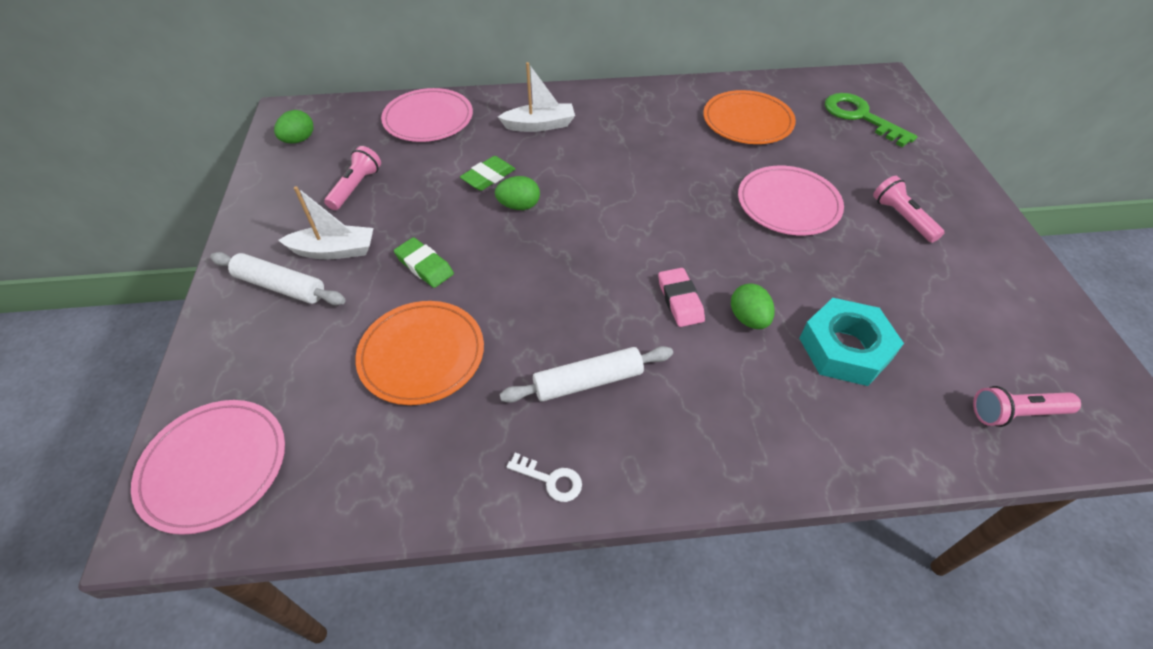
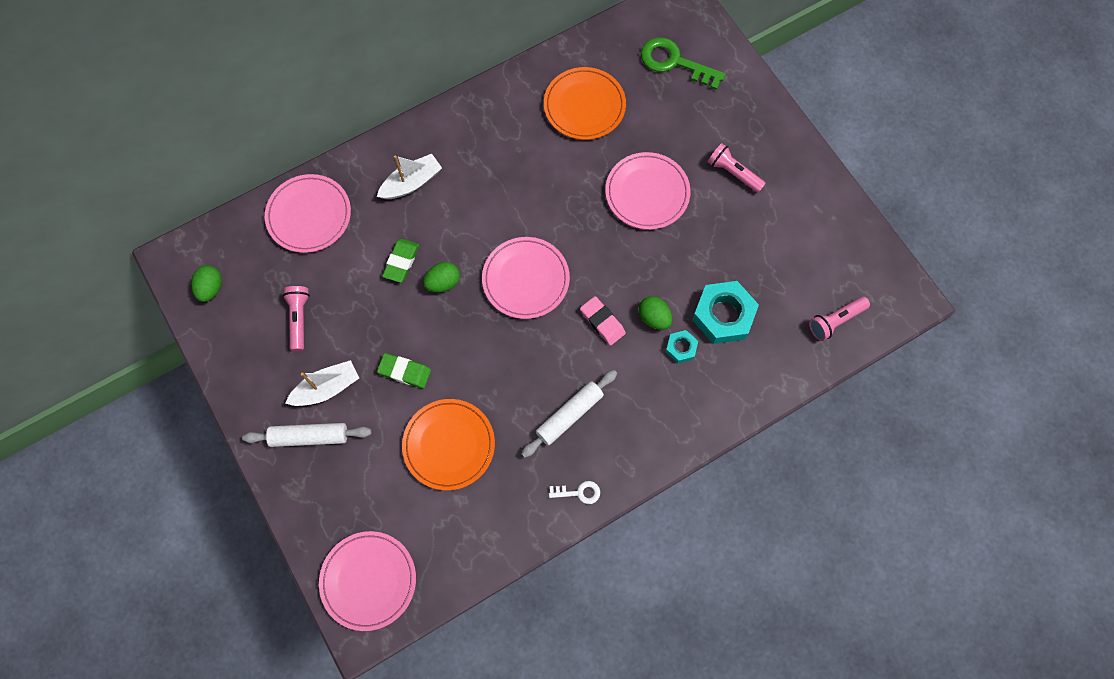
camera: 25 degrees left, 20 degrees up
(610, 232) = (526, 279): none -> pink plate
(772, 363) = (681, 348): none -> turquoise nut

